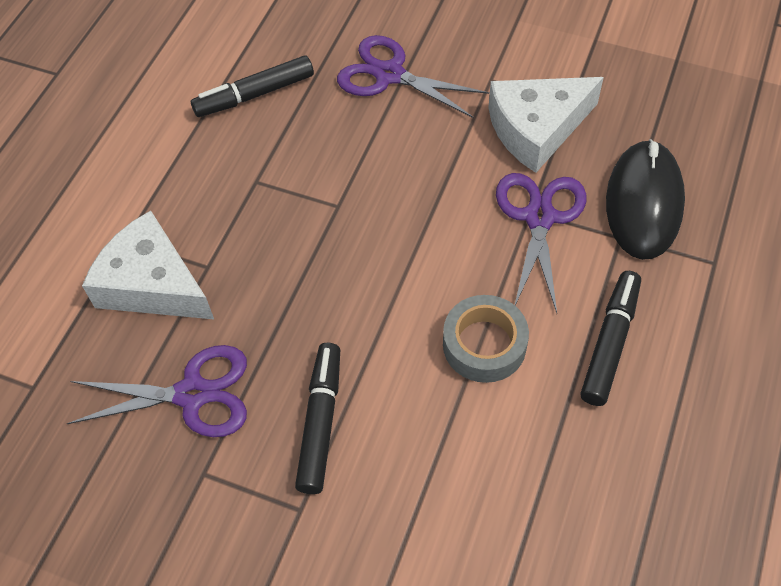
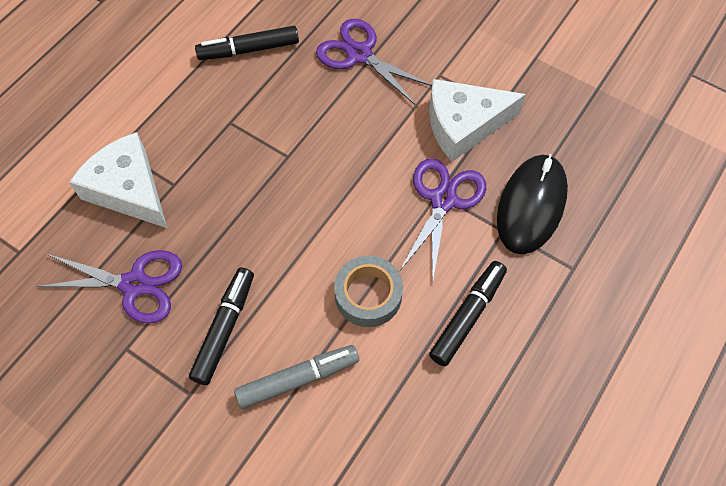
camera: 10 degrees right, 5 degrees up
(429, 461) = (298, 379): none -> grey marker

